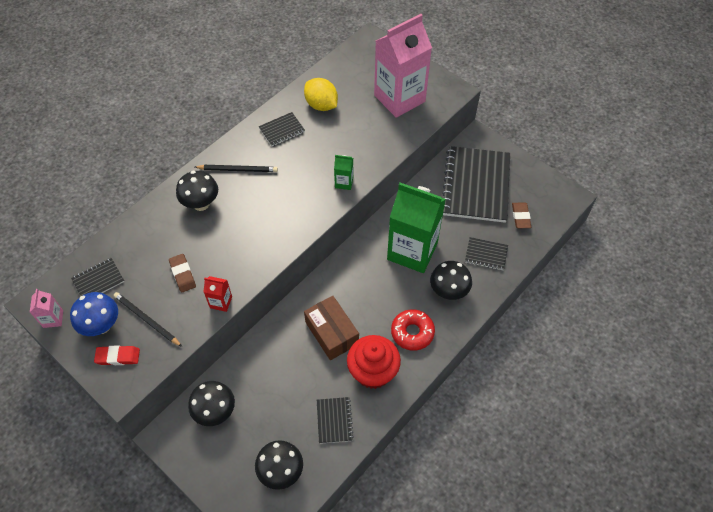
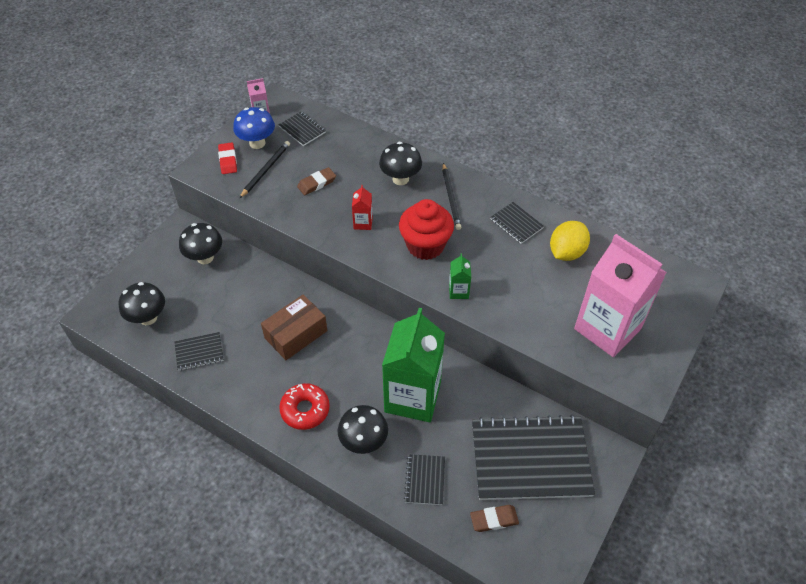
camera: 80 degrees right, 5 degrees down
(221, 302) = (290, 217): red carton -> red carton (363, 223)
(373, 372) = (254, 378): red cupcake -> red cupcake (425, 245)

